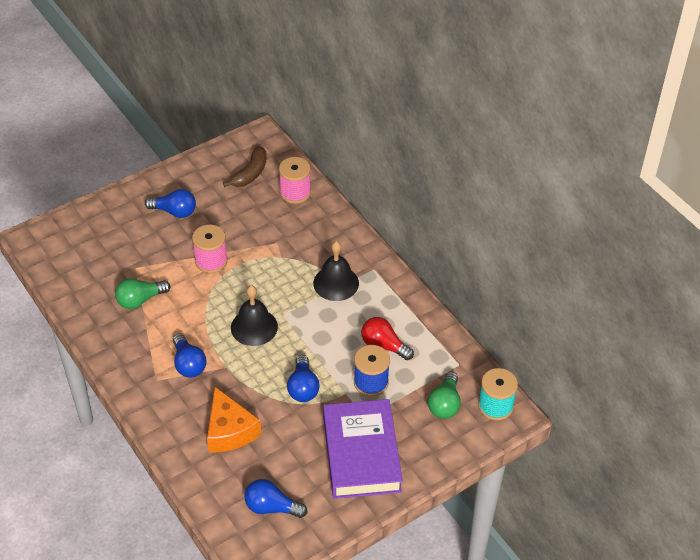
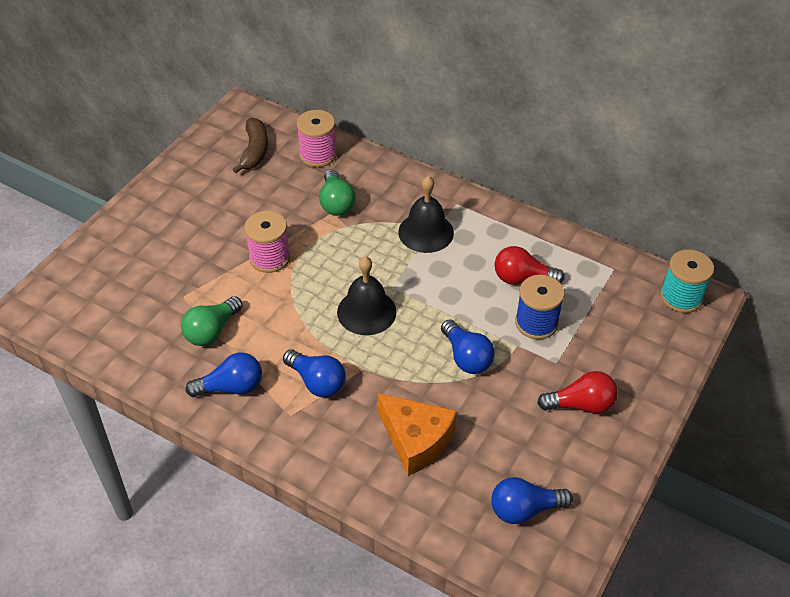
camera: 25 degrees left, 0 degrees up
(175, 211) = (192, 219): blue light bulb -> blue light bulb (231, 387)
(361, 454) = (581, 405): purple book -> red light bulb
(444, 404) = (629, 315): green light bulb -> green light bulb (336, 203)

